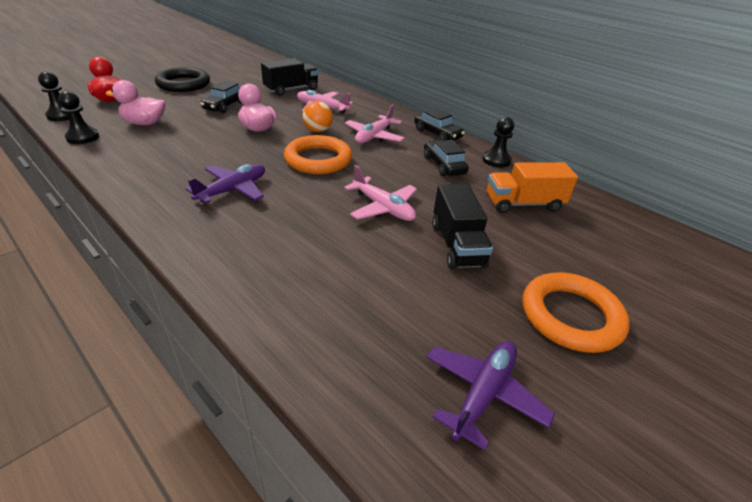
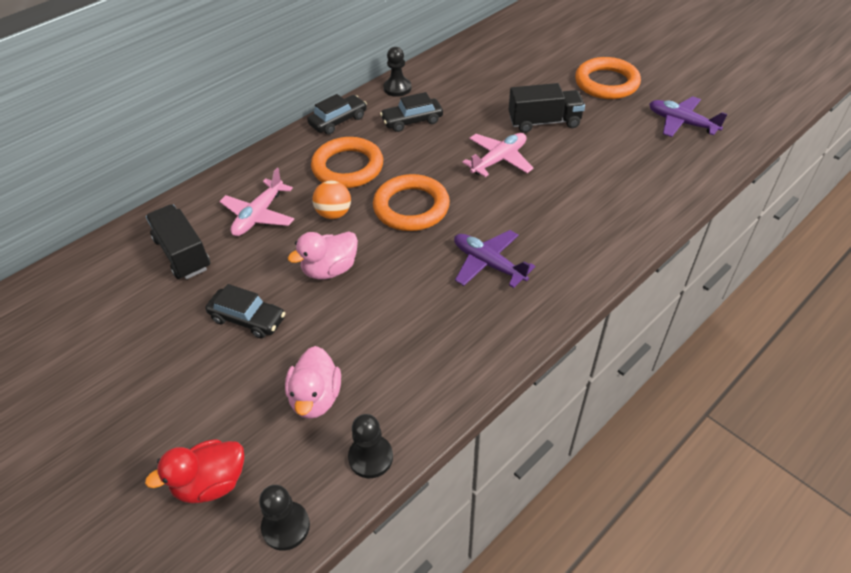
camera: 85 degrees left, 10 degrees up
(183, 84) = (139, 397): black ring -> none
(374, 136) = (348, 167): pink plane -> orange ring
(523, 204) = (475, 83): orange truck -> none

